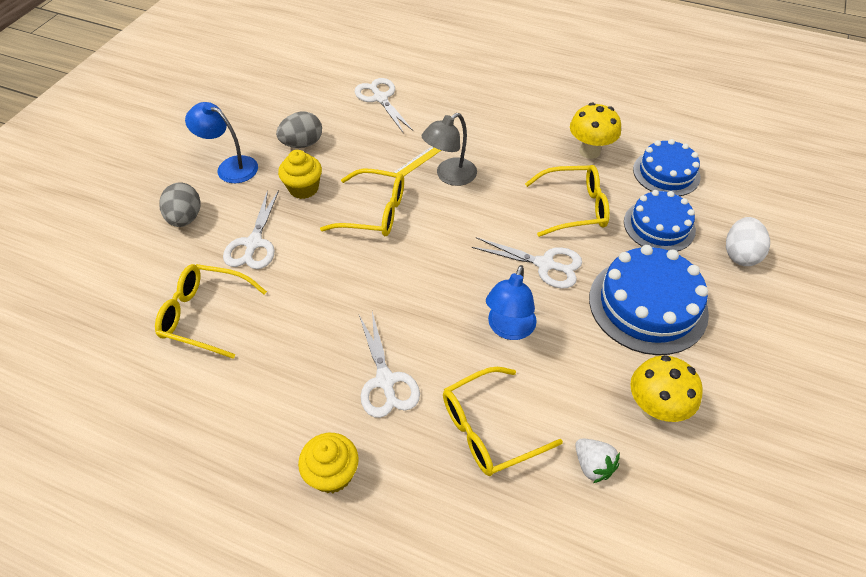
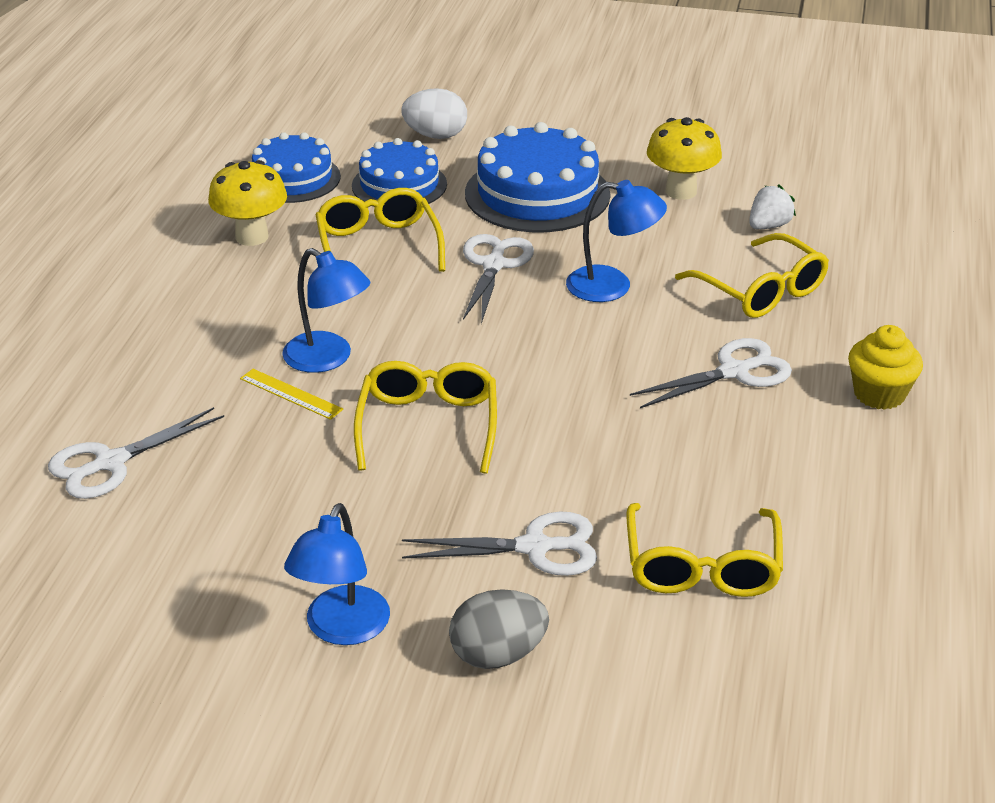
camera: 100 degrees left, 15 degrees down
(302, 144) = (260, 542): grey egg -> none
(303, 188) = (386, 515): yellow cupcake -> none
(450, 176) = (328, 359): grey lamp -> blue lamp

